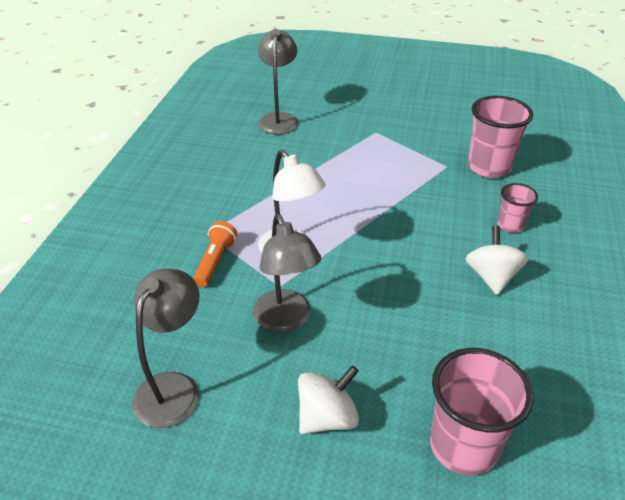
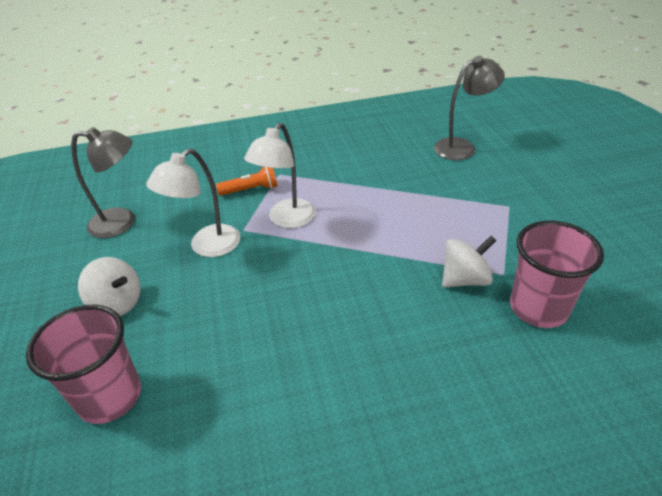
camera: 65 degrees right, 0 degrees up
(286, 320) = (207, 247): grey lamp -> white lamp
(491, 277) = (340, 361): white spinning top -> white spinning top (464, 279)
(510, 225) = (441, 355): pink cup -> none

